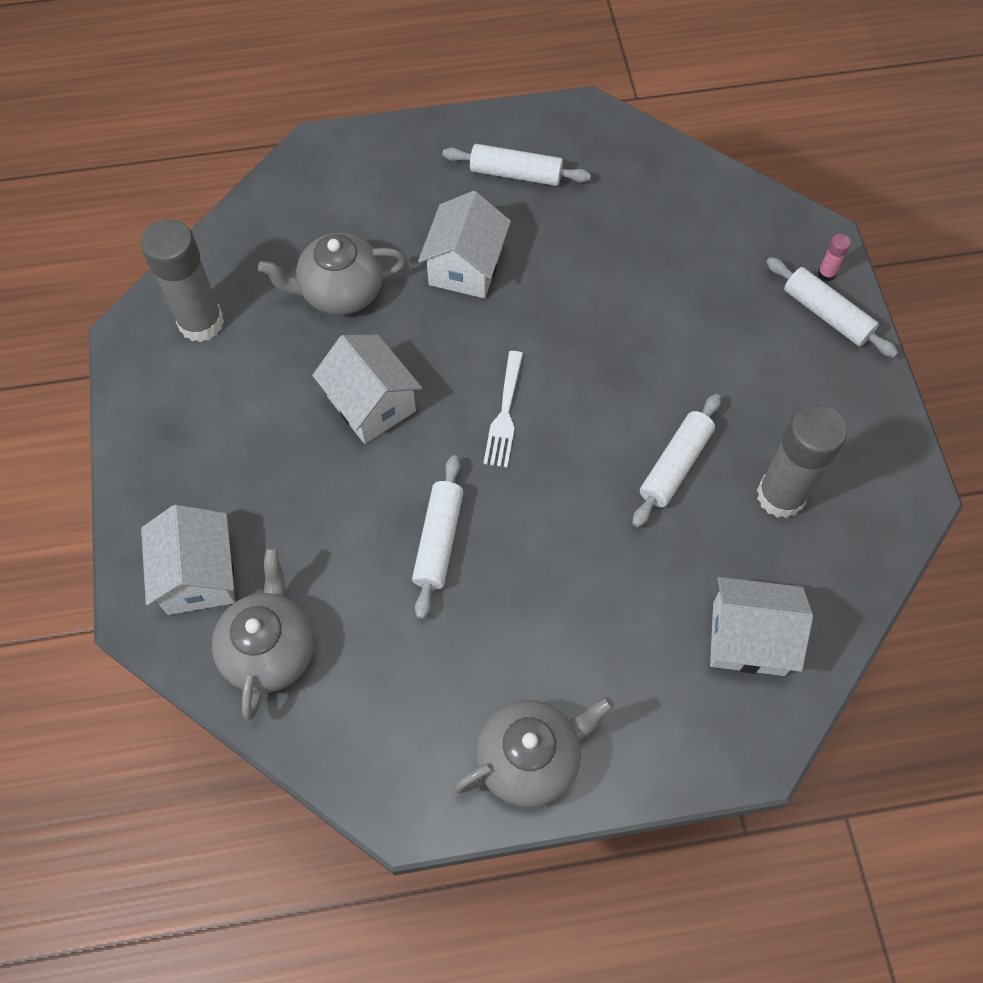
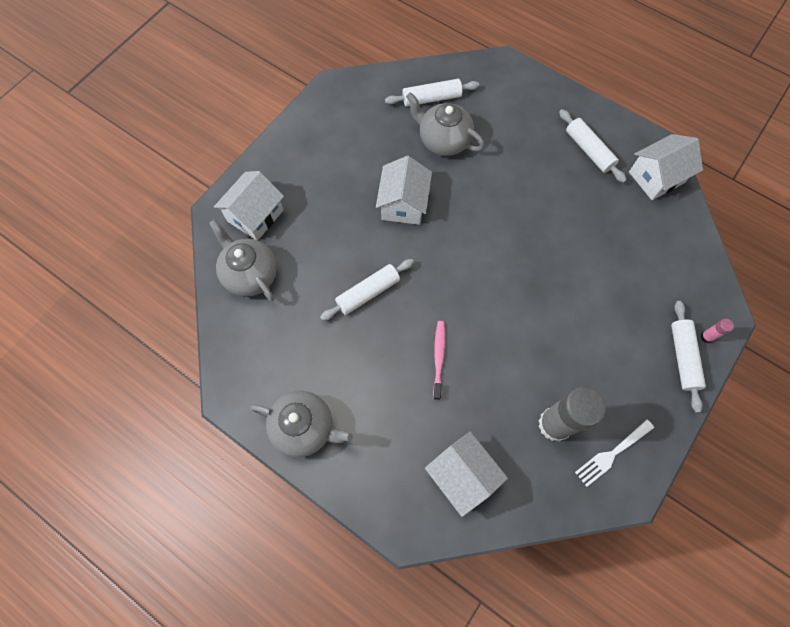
camera: 45 degrees right, 5 degrees up
(201, 323) = (368, 105): grey glue stick -> none
(270, 650) = (250, 274): grey teapot -> grey teapot turned 90 degrees counterclockwise
(465, 267) = (515, 176): white house -> white house (656, 177)
(504, 413) = (459, 261): white fork -> white fork (612, 453)
(594, 539) = (438, 358): none -> pink toothbrush
(675, 465) = (516, 360): white rolling pin -> white rolling pin (431, 99)

